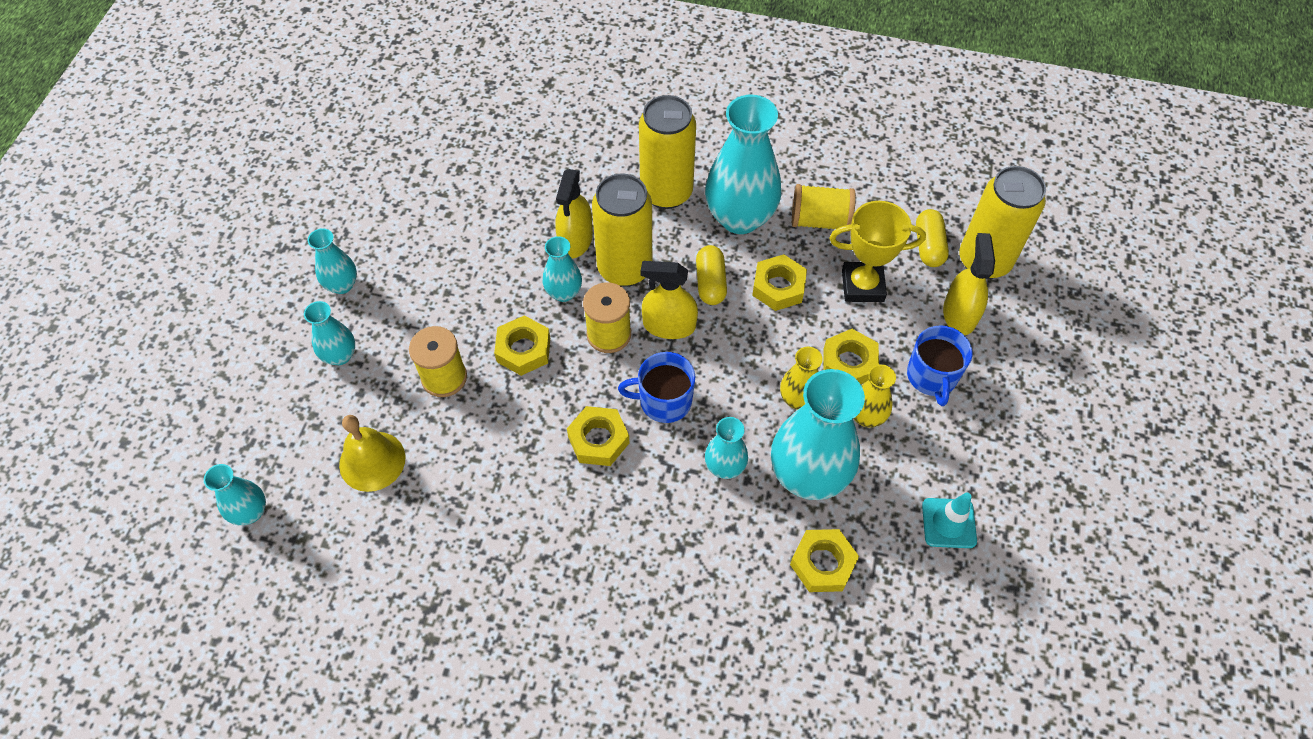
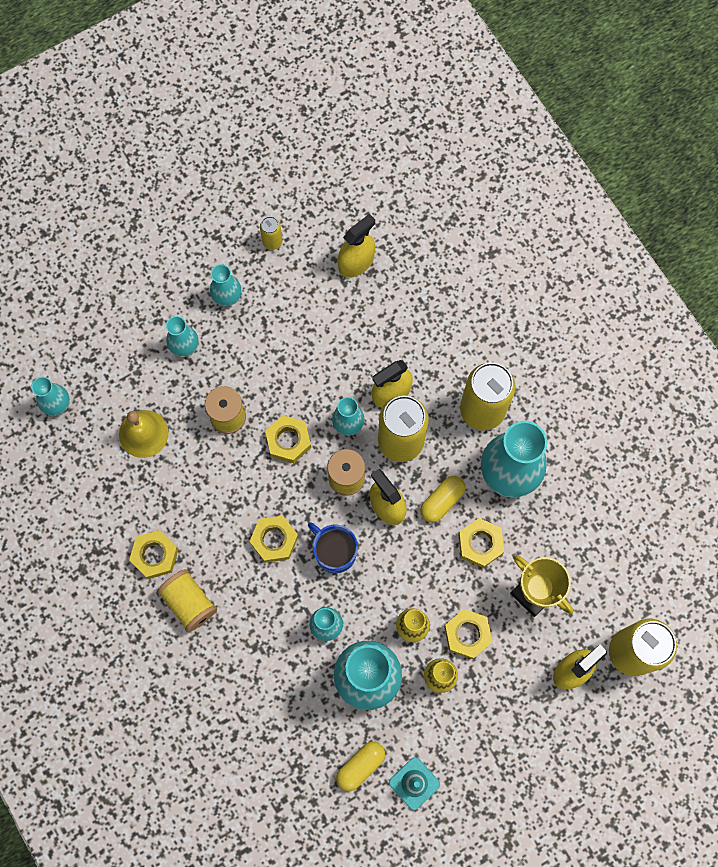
camera: 45 degrees right, 15 degrees up
(343, 213) = (272, 242): none -> yellow can
(438, 172) = (356, 262): none -> yellow spray bottle
(820, 220) = (558, 523): yellow spool -> yellow spool (189, 602)
(822, 563) = (320, 733): yellow nut -> yellow nut (155, 555)
(928, 246) = (607, 607): yellow capsule -> yellow capsule (360, 766)
(932, 376) = (507, 691): blue mug -> none

